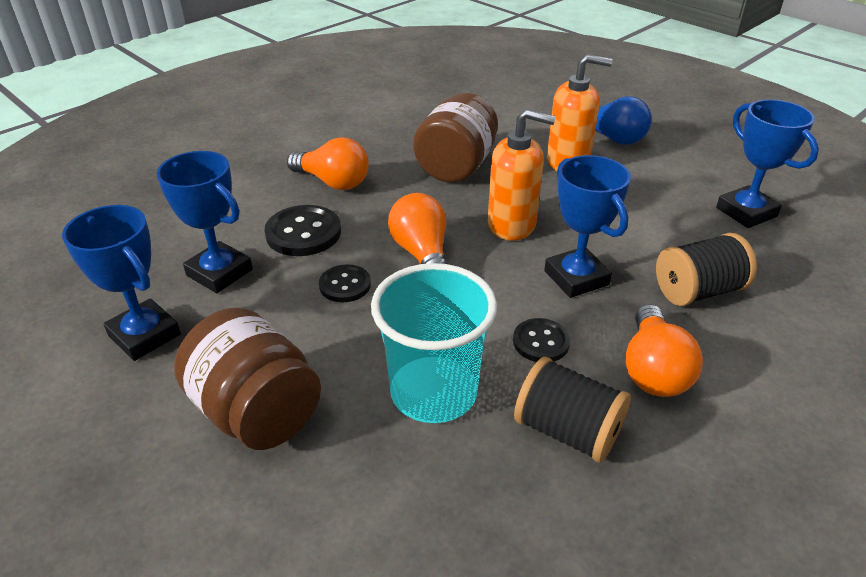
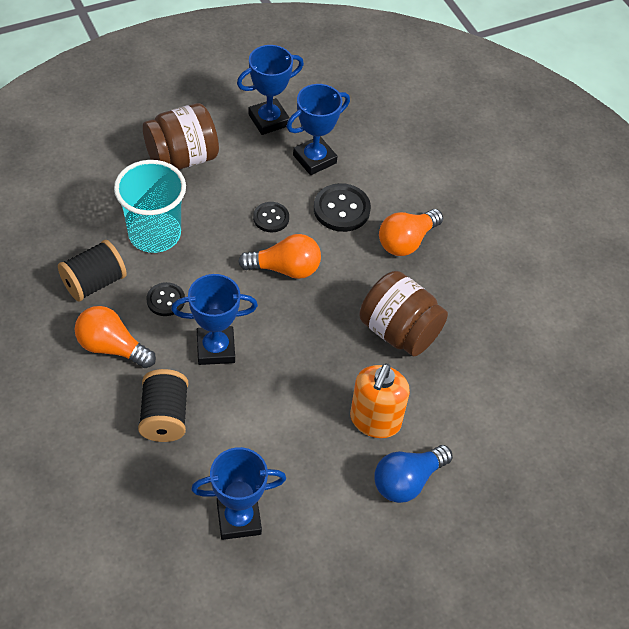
camera: 105 degrees right, 15 degrees up
(512, 225) = (297, 337): orange soap dispenser -> none

